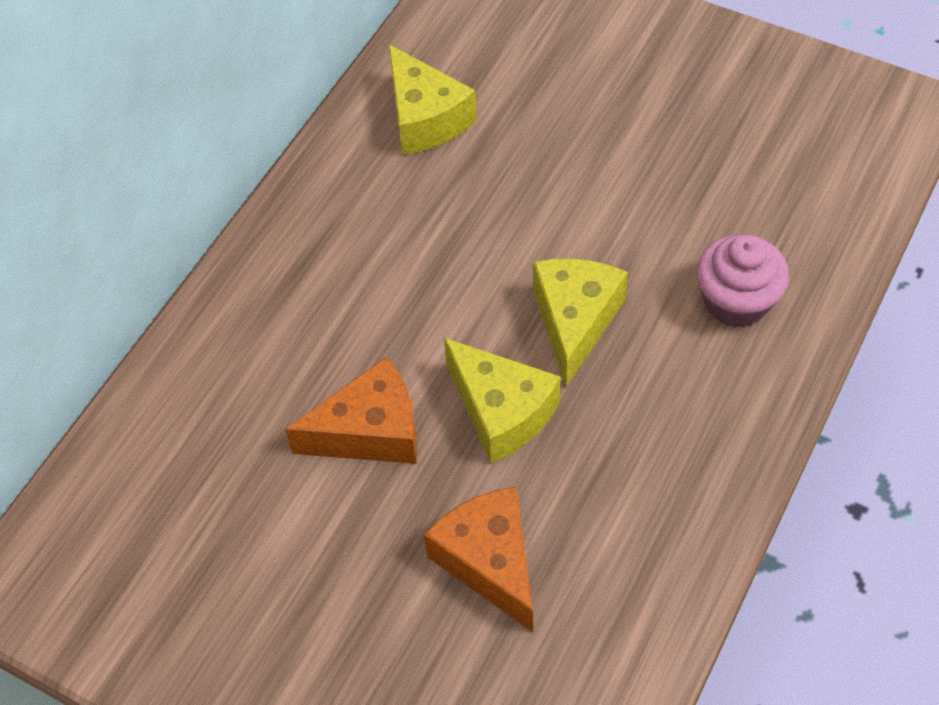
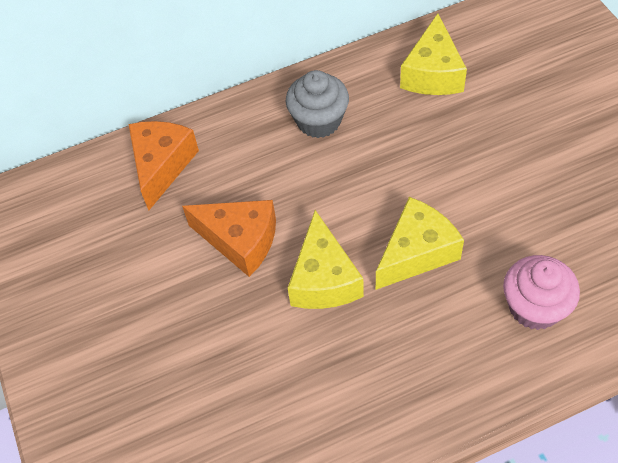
camera: 40 degrees right, 0 degrees up
(341, 244) = (319, 121): none -> grey cupcake
(489, 561) = (239, 364): orange cheese -> orange cheese (162, 166)

